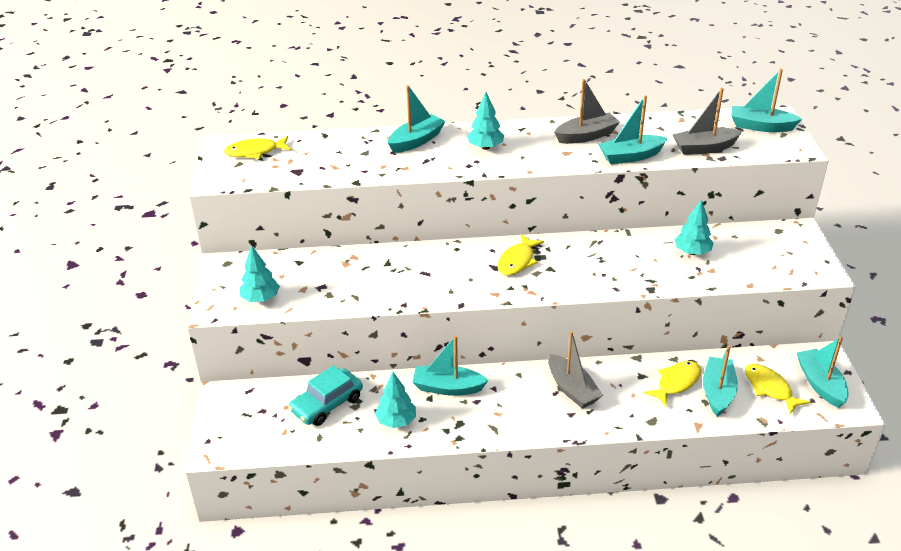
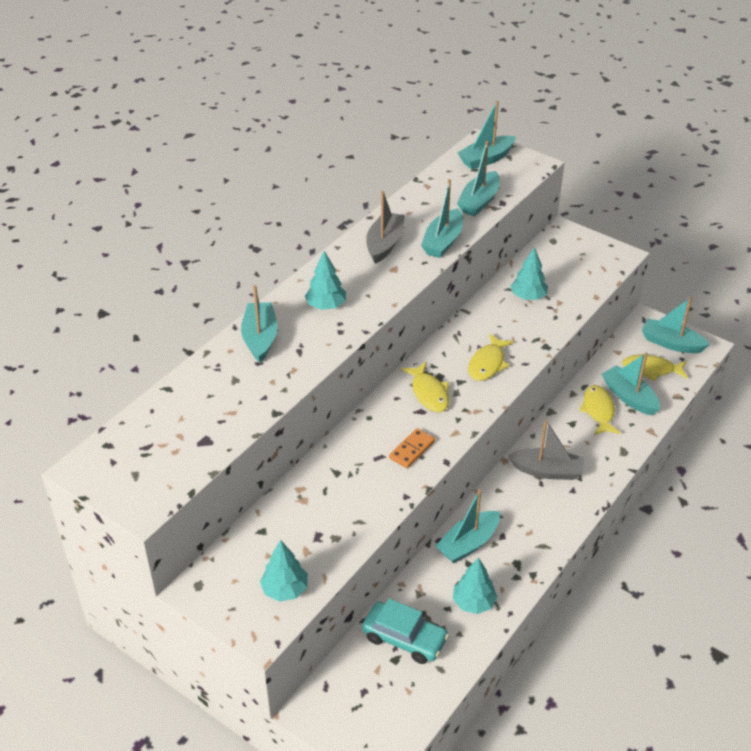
camera: 50 degrees left, 5 degrees up
(255, 152) = (130, 451): yellow fish -> yellow fish (488, 363)
(327, 404) = (404, 638): turquoise car -> turquoise car turned 60 degrees counterclockwise
(451, 283) = (412, 450): none -> orange domino
(704, 148) = (479, 201): grey boat -> turquoise boat

